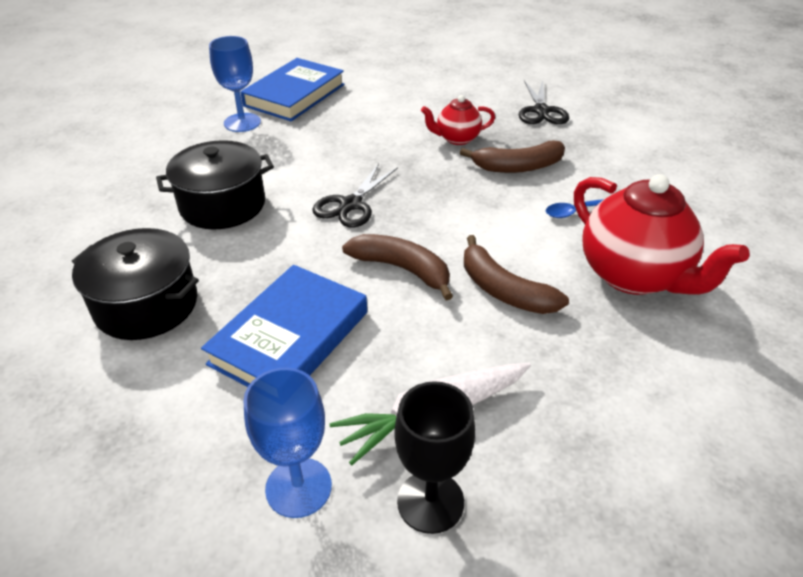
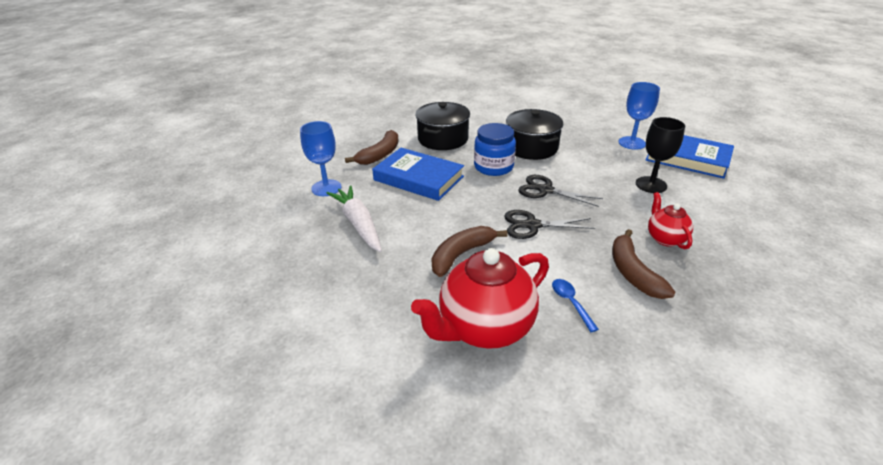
camera: 90 degrees right, 5 degrees down
(273, 247) = (493, 167): none -> blue jar
(402, 269) = (479, 212): brown banana -> brown banana (380, 155)
(430, 502) = (307, 223): black goblet -> black goblet (651, 185)
(541, 111) = (762, 298): black scissors -> black scissors (532, 225)

